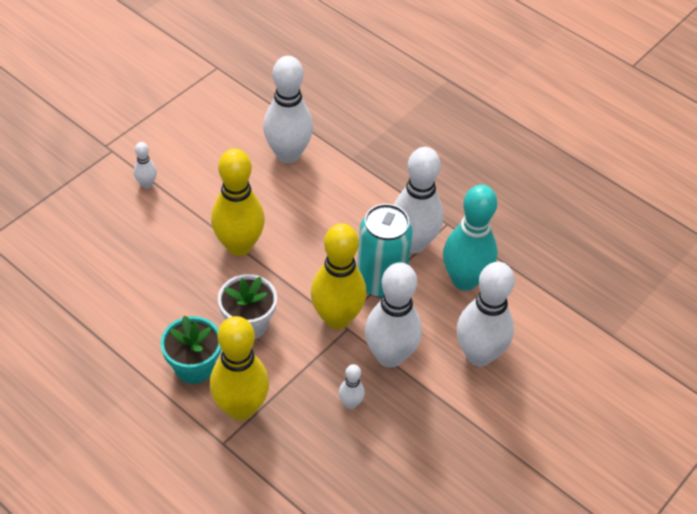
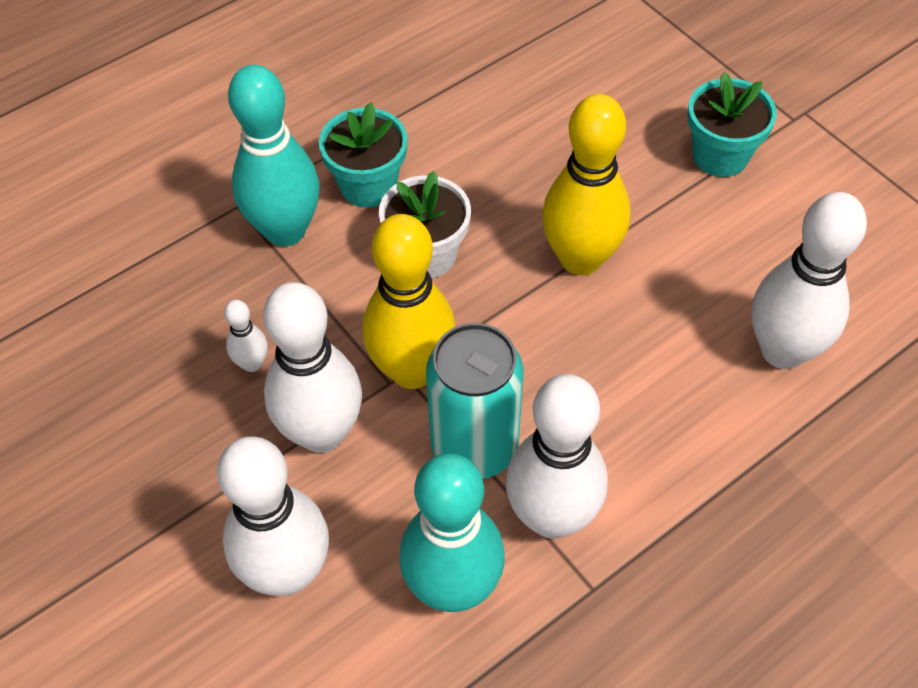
camera: 105 degrees right, 5 degrees up
(146, 184) = (720, 155): white bowling pin -> turquoise flower pot
(241, 408) = (285, 230): yellow bowling pin -> turquoise bowling pin

